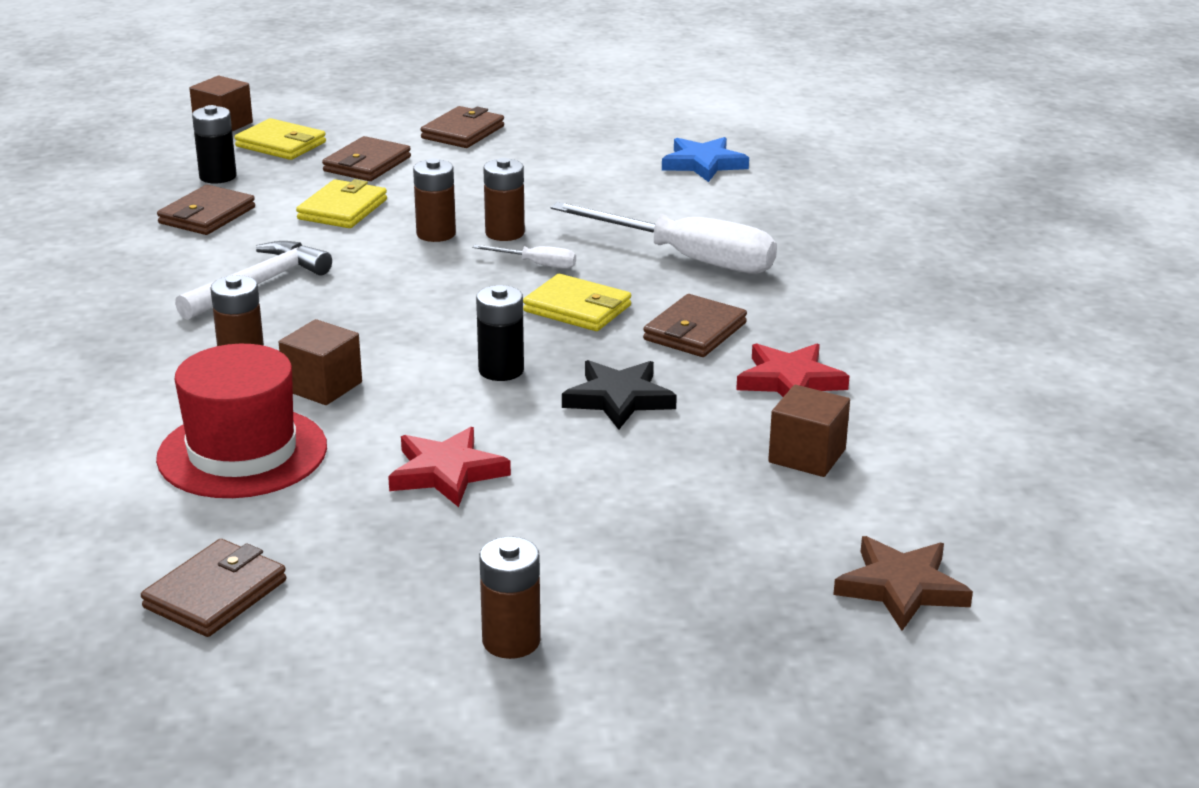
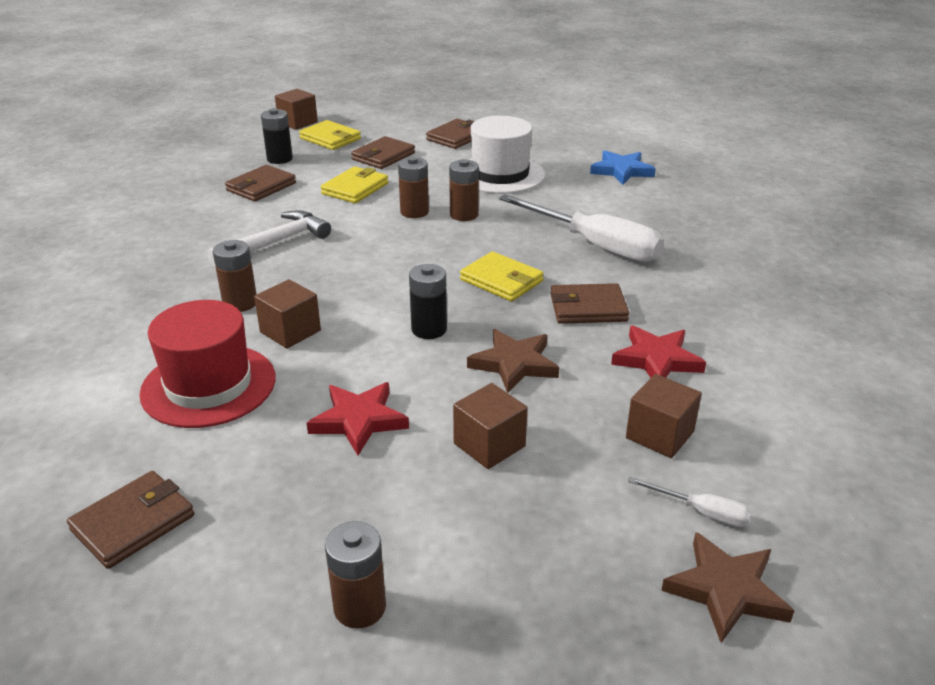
camera: 10 degrees right, 5 degrees up
(537, 264) = (480, 241): white screwdriver -> white screwdriver (701, 512)
(539, 179) = (500, 174): none -> white hat
(611, 483) = (489, 445): none -> brown cube
(619, 399) = (514, 364): black star -> brown star
(695, 331) = (588, 308): brown wallet -> brown wallet turned 45 degrees clockwise

